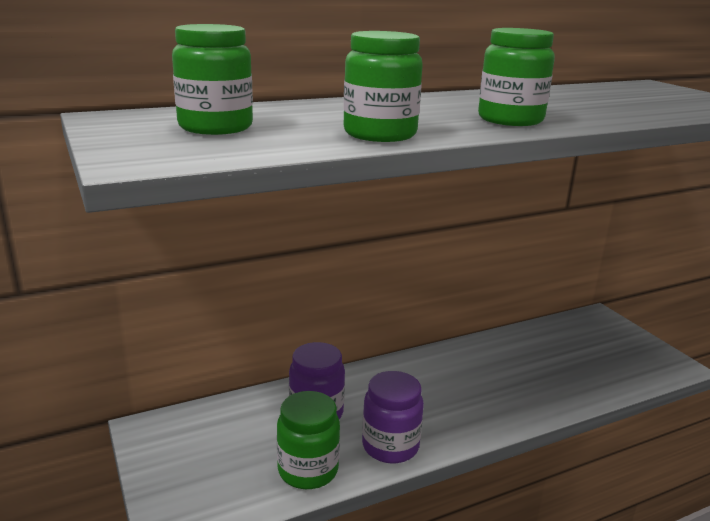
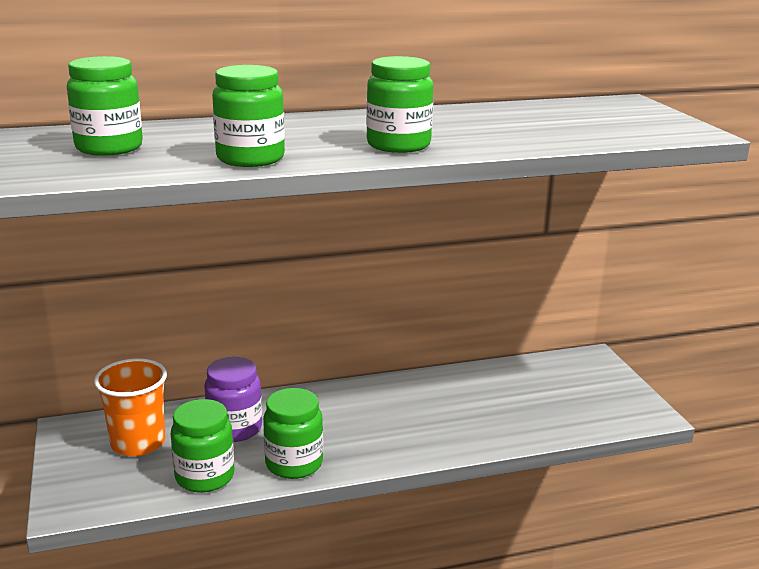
camera: 10 degrees right, 0 degrees up
(224, 438) = (138, 443): none -> orange cup
(390, 446) = (294, 464): purple jar -> green jar

